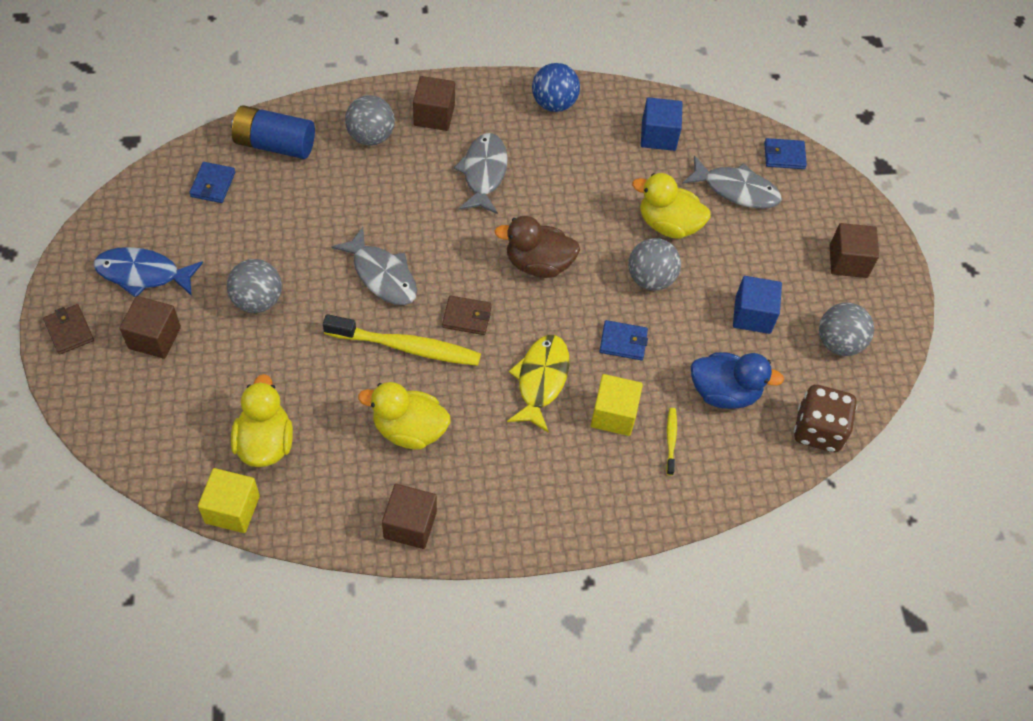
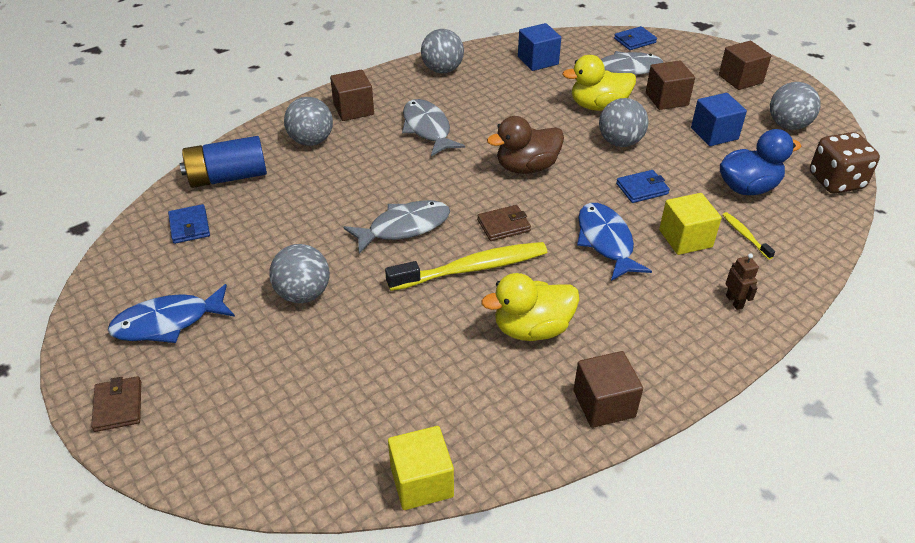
camera: 25 degrees left, 15 degrees down
(69, 331) = (118, 406): brown wallet -> brown wallet turned 45 degrees clockwise
(154, 338) = (219, 369): brown cube -> brown cube (666, 99)
(265, 443) = (406, 405): yellow duck -> none
(382, 275) = (404, 227): grey fish -> grey fish turned 45 degrees counterclockwise
(541, 380) = (606, 241): yellow fish -> blue fish
(554, 103) = (442, 70): blue ball -> grey ball
(597, 497) = (734, 301): none -> brown robot

